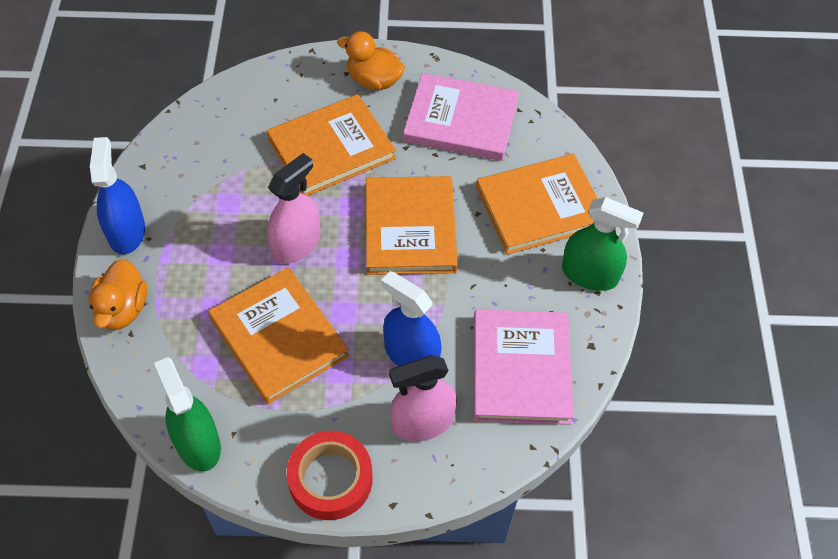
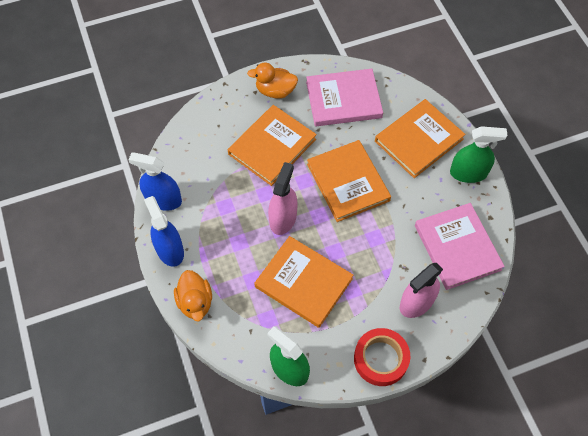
camera: 20 degrees left, 5 degrees up
(411, 355) = (389, 263): blue spray bottle -> blue spray bottle (163, 199)

